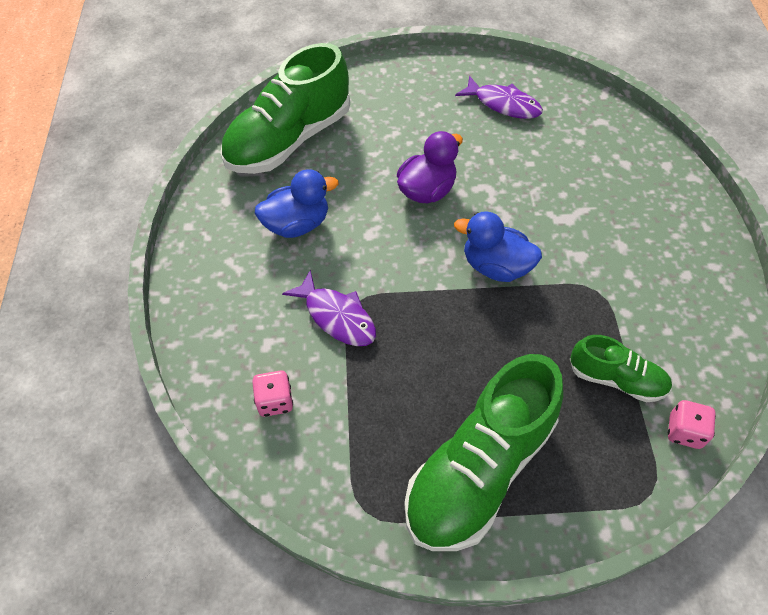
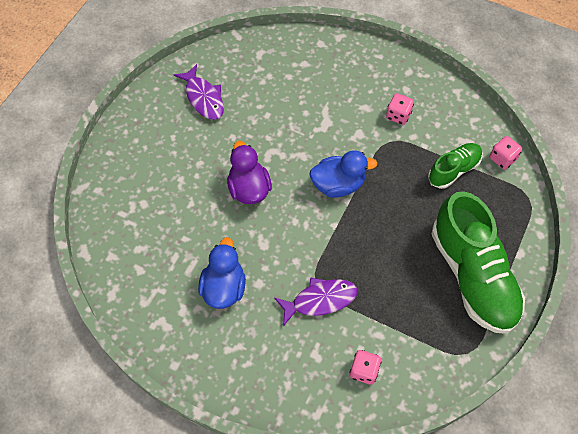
camera: 60 degrees left, 5 degrees up
(289, 140) = (136, 253): green shoe -> none
(495, 266) = (338, 185): blue duck -> blue duck turned 150 degrees counterclockwise
(503, 104) = (203, 98): purple fish -> purple fish turned 90 degrees clockwise
(641, 283) = (398, 115): none -> pink dice

